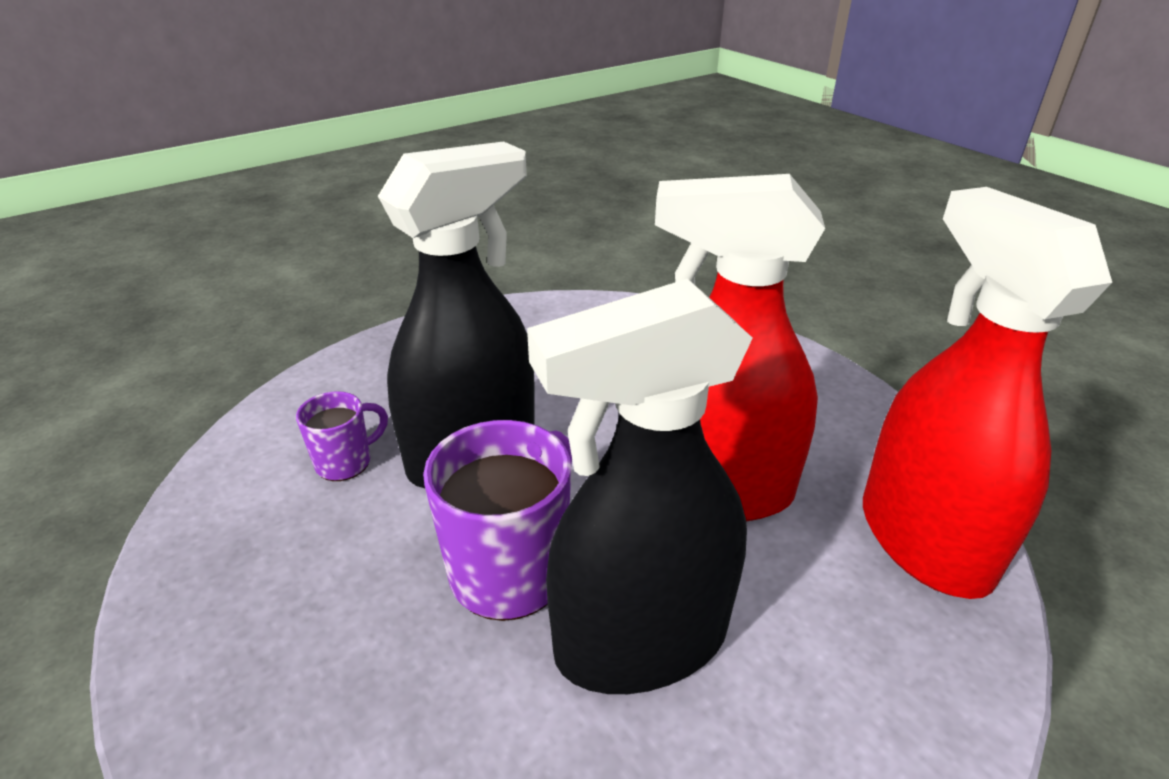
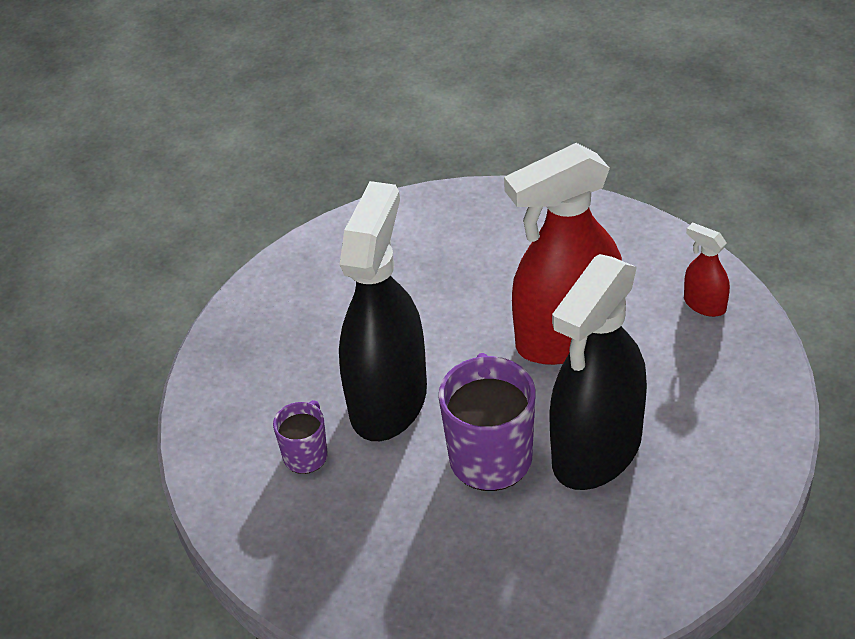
camera: 30 degrees left, 10 degrees up
(923, 540) = (704, 304): red spray bottle -> red spray bottle, size x0.42

